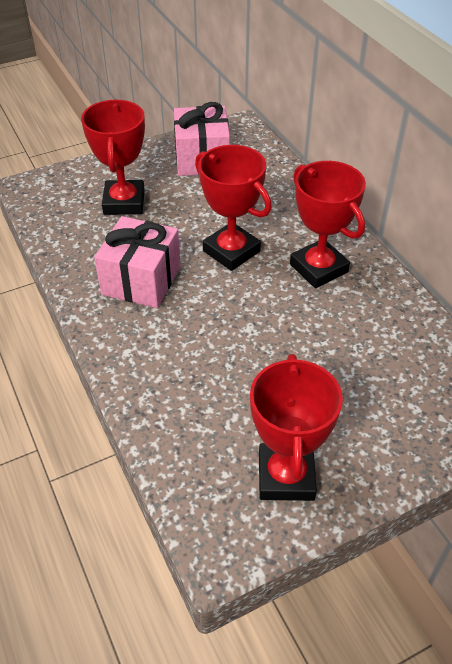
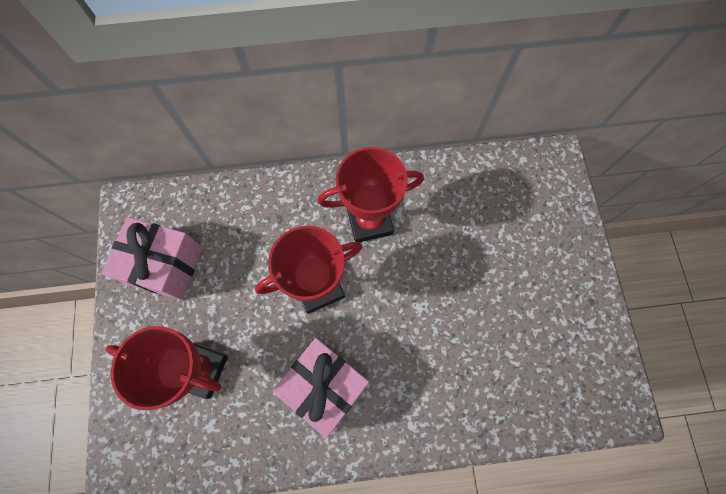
camera: 70 degrees left, 25 degrees up
(286, 476) = (574, 336): red trophy -> none

